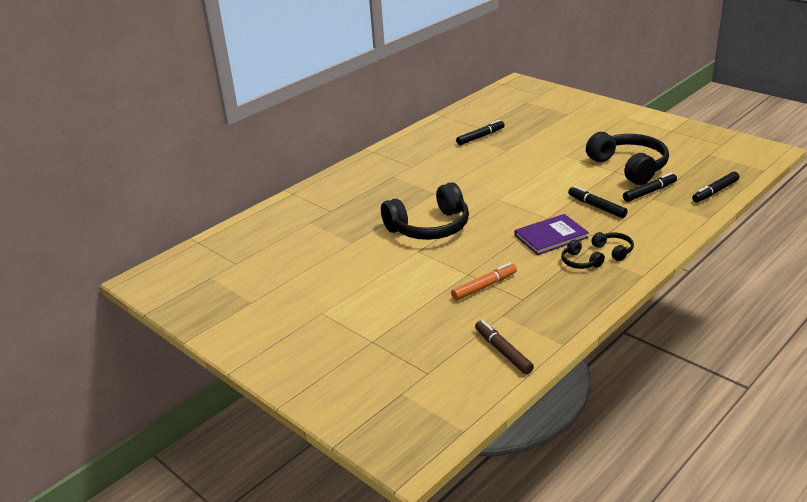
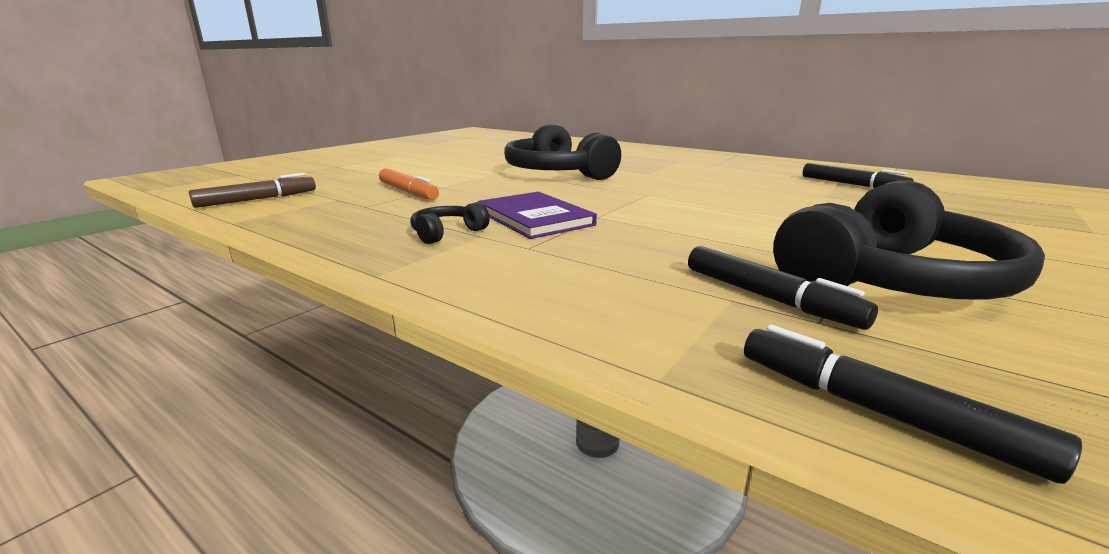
camera: 80 degrees right, 10 degrees down
(596, 207) = (655, 246): black marker -> none
(613, 250) = (480, 255): black headphones -> none

